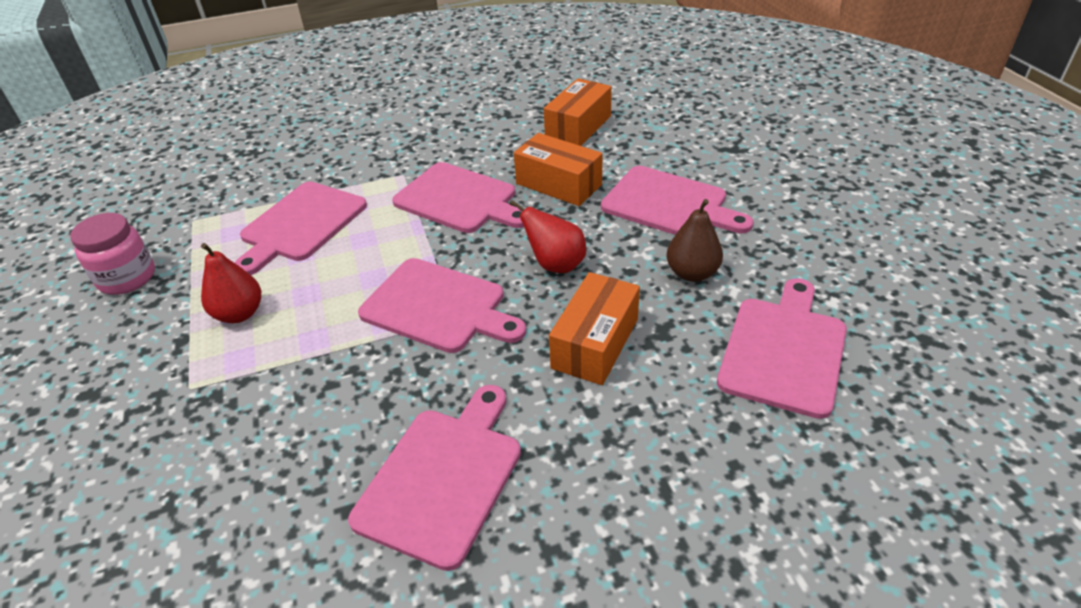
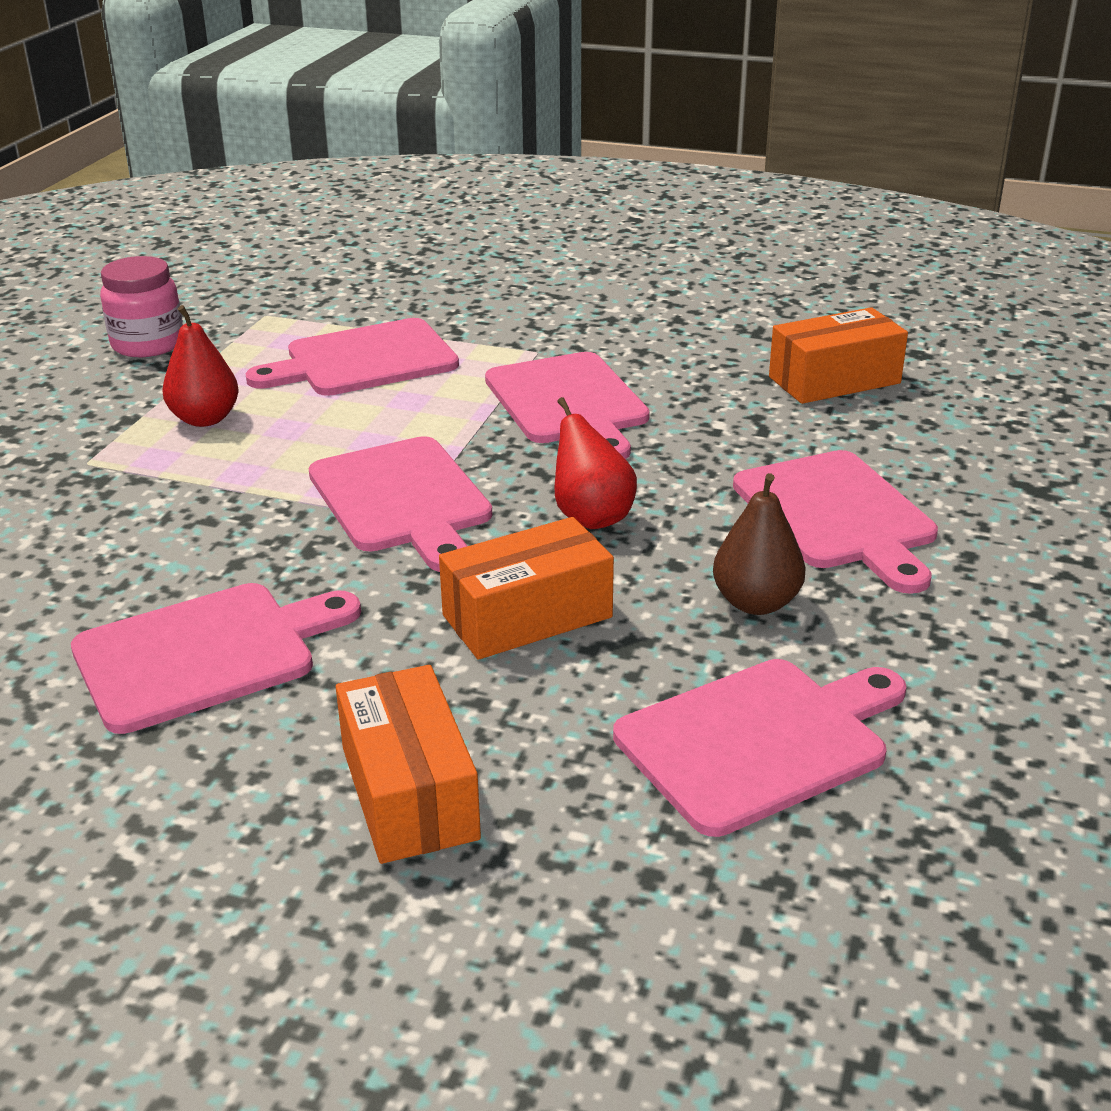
camera: 35 degrees right, 10 degrees down
(558, 184) = (715, 434): orange box -> orange box (409, 792)

